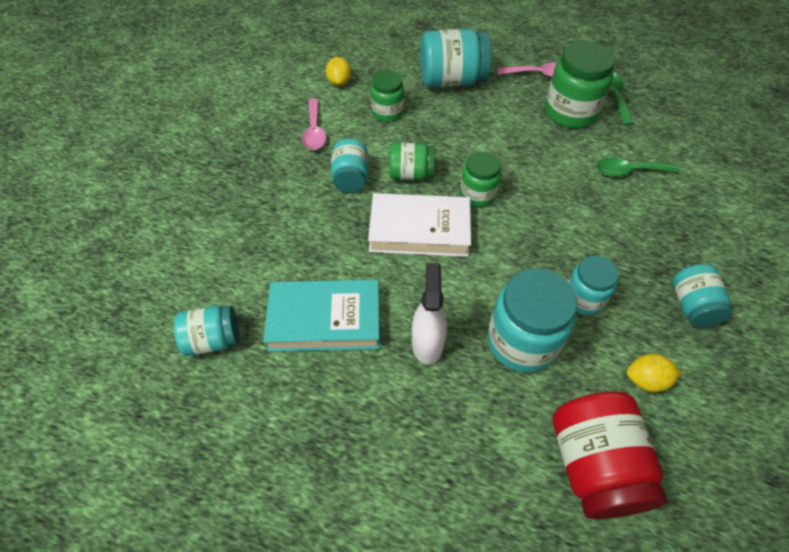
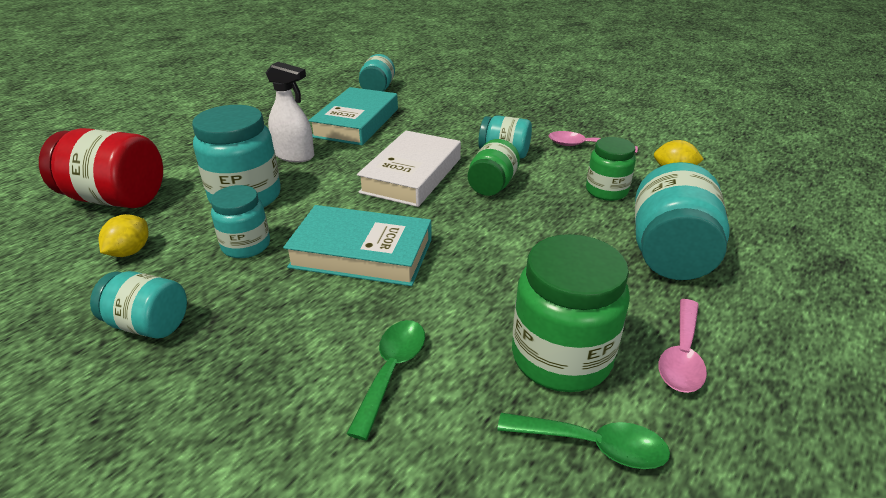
camera: 110 degrees right, 20 degrees down
(477, 194) = (436, 219): green jar -> none
(544, 222) = (361, 253): none -> turquoise book

